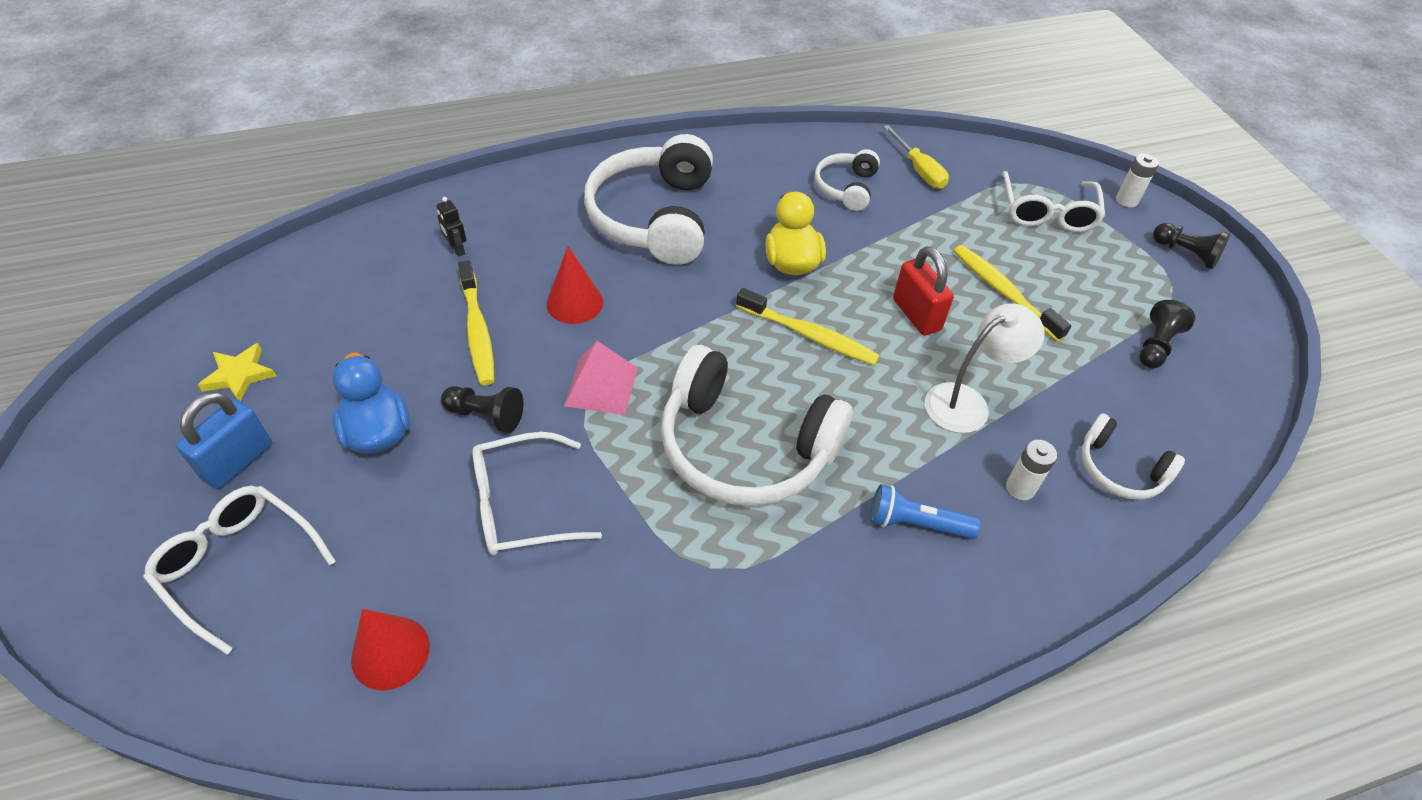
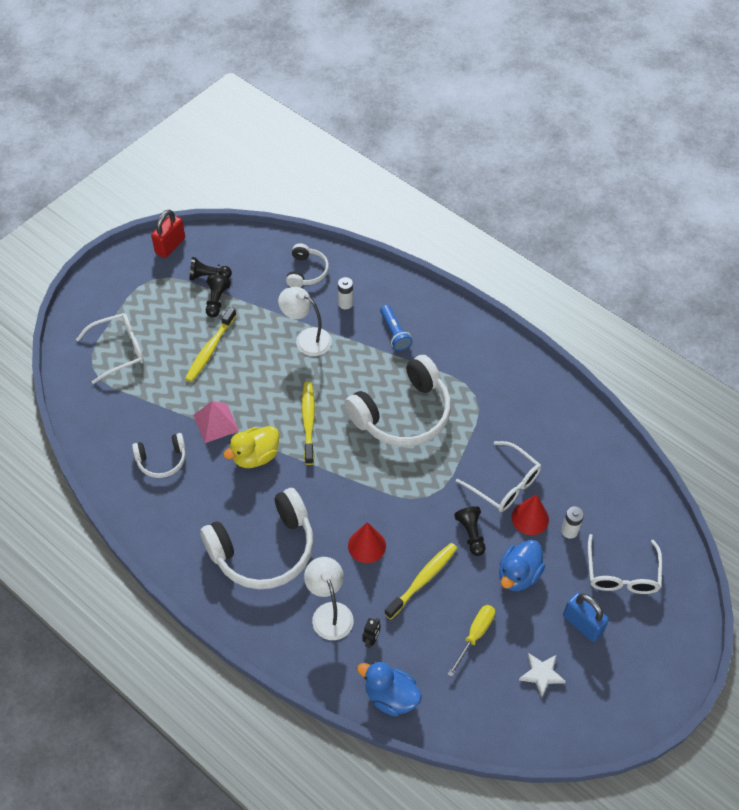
camera: 120 degrees left, 5 degrees up
(238, 461) = (582, 624): blue padlock -> blue padlock turned 45 degrees clockwise
(239, 375) = (541, 674): yellow star -> white star
(381, 234) = (390, 696): none -> blue duck
(390, 652) = (603, 484): red cone -> red cone (530, 518)
(525, 233) = (329, 612): none -> white lamp
(601, 386) = (414, 495): pink pyramid -> pink pyramid (216, 423)
(745, 447) = (403, 414): white headphones -> white headphones turned 60 degrees clockwise
(916, 315) = (257, 381): red padlock -> red padlock (170, 246)
(919, 170) = (116, 429): yellow screwdriver -> yellow screwdriver (475, 635)
(1126, 200) = (80, 316): white battery -> white battery (569, 531)
(1186, 254) = (117, 279): black pawn -> black pawn (216, 301)

